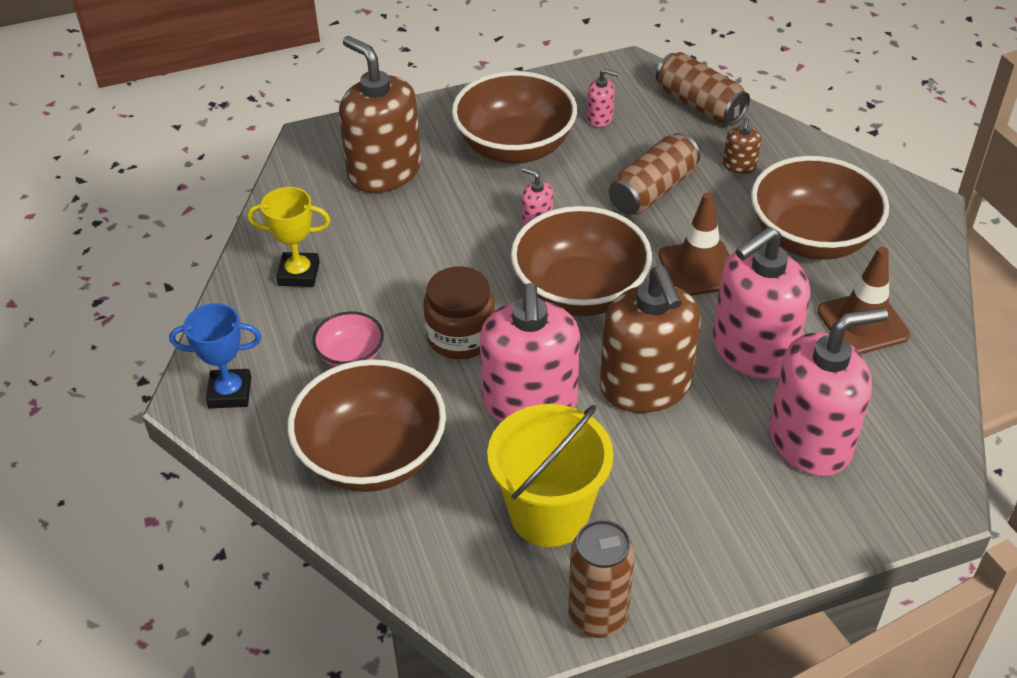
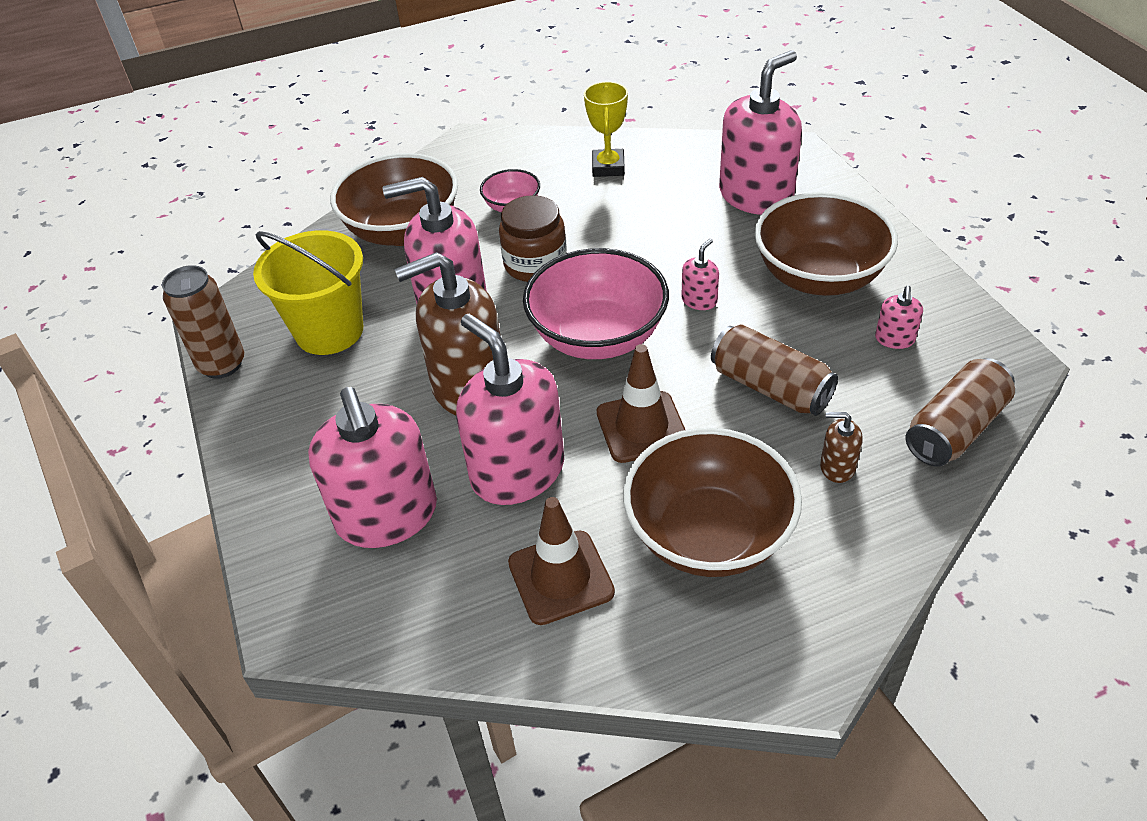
camera: 90 degrees right, 0 degrees up
(230, 393) = (474, 154): blue trophy -> none
(384, 171) = (756, 196): brown soap dispenser -> pink soap dispenser
(579, 292) = (597, 336): brown bowl -> pink bowl

